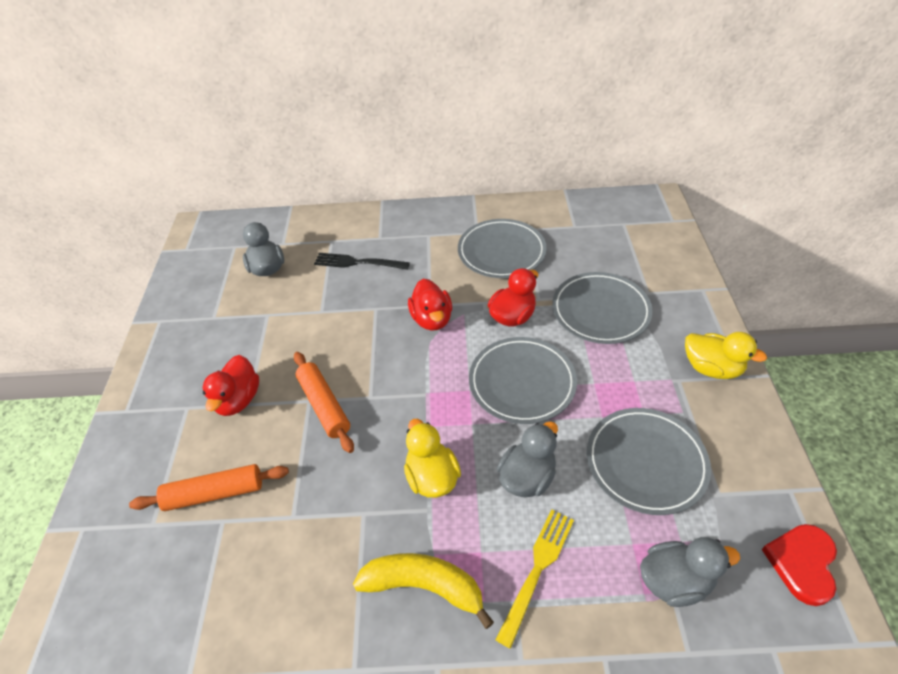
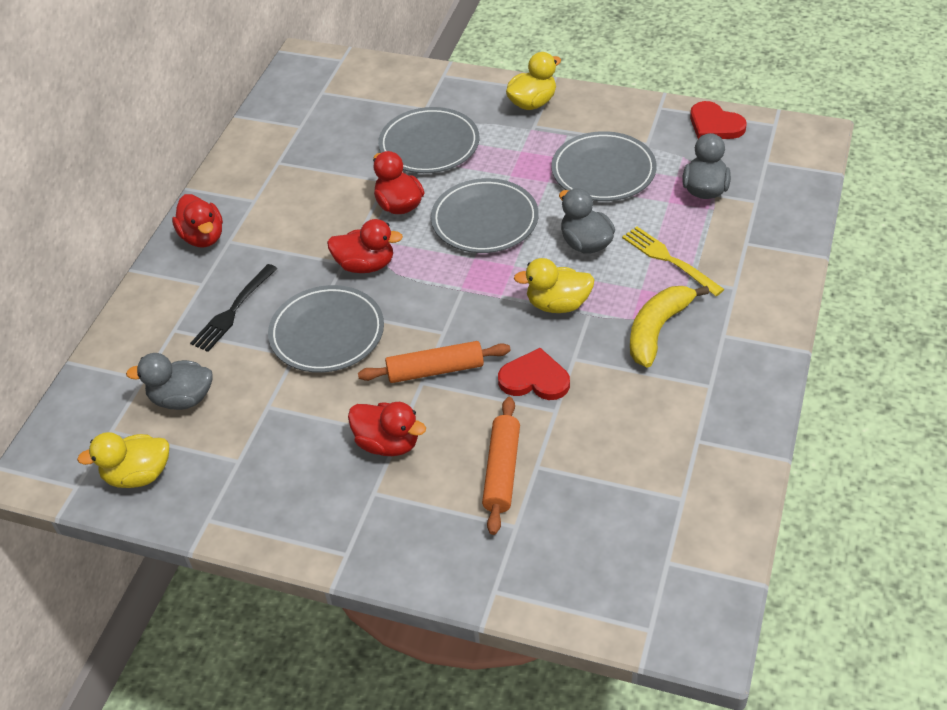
camera: 70 degrees left, 0 degrees up
(197, 273) = (138, 475): none -> yellow duck
(329, 486) = (534, 379): none -> red heart
(426, 221) = (203, 237): none -> red duck
(501, 252) = (300, 189): grey plate -> grey plate (327, 333)

